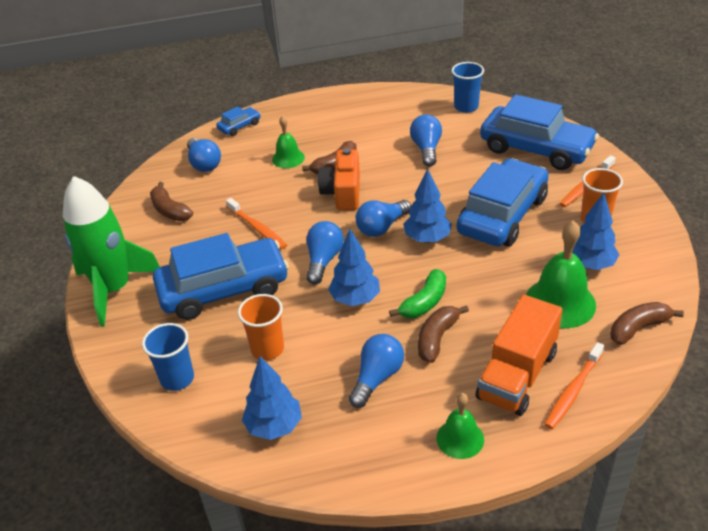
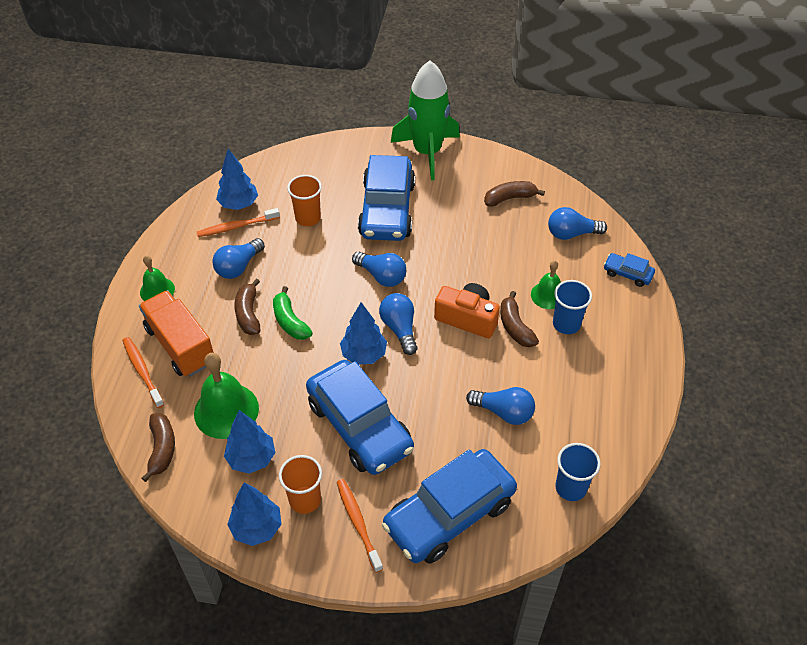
camera: 110 degrees right, 10 degrees up
(177, 379) = (313, 168): blue cup -> blue cup (566, 324)
(239, 126) = (627, 274): blue car -> blue car turned 135 degrees clockwise
(257, 228) = (451, 246): orange toothbrush -> orange toothbrush (237, 226)
(355, 299) = (323, 281): blue tree -> blue tree (257, 528)
(377, 378) = (238, 267): blue light bulb -> blue light bulb turned 75 degrees clockwise
(437, 338) = (248, 314): brown banana -> brown banana turned 150 degrees counterclockwise

